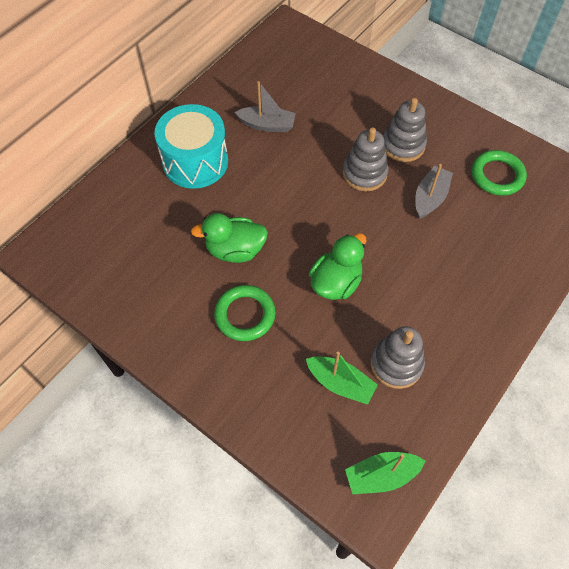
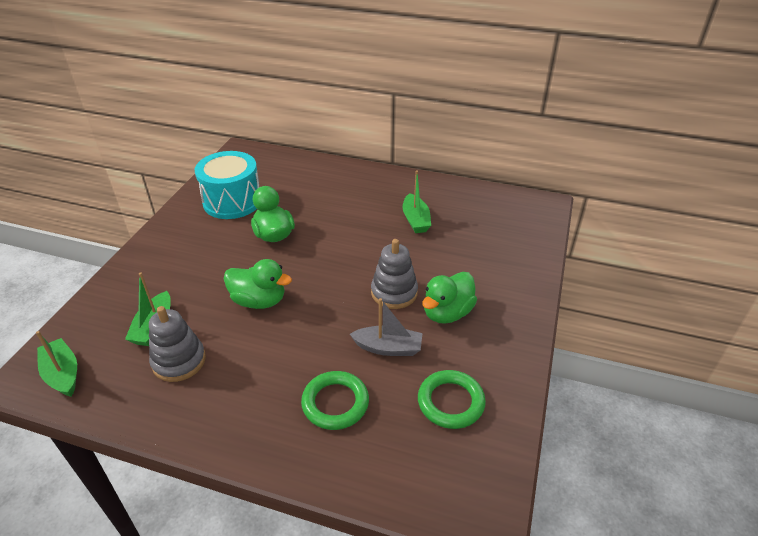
camera: 70 degrees right, 20 degrees down
(195, 161) = (353, 193): turquoise drum -> turquoise drum (232, 201)
(245, 315) = (211, 255): green ring -> green ring (335, 403)
(267, 125) = (415, 220): grey boat -> green boat
(403, 145) = (447, 313): grey stacking toy -> green duck

